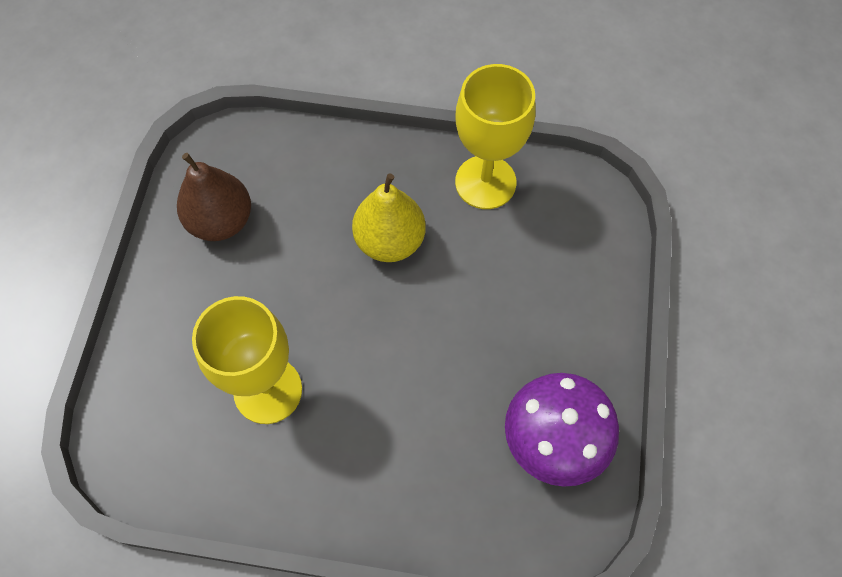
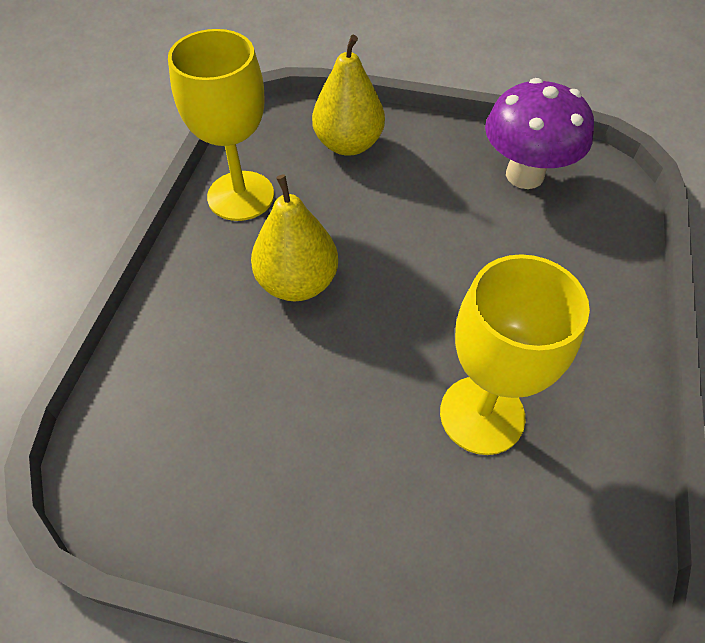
camera: 85 degrees left, 10 degrees down
(221, 221) = (233, 472): brown pear -> none
(570, 266) = (348, 144): none -> yellow pear

